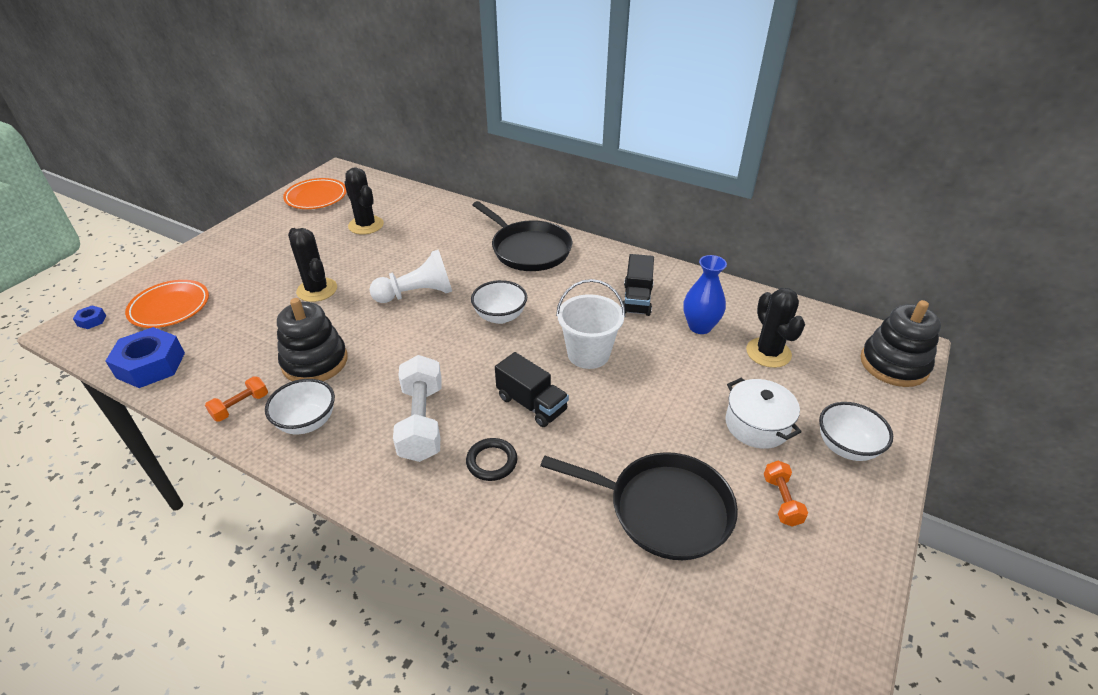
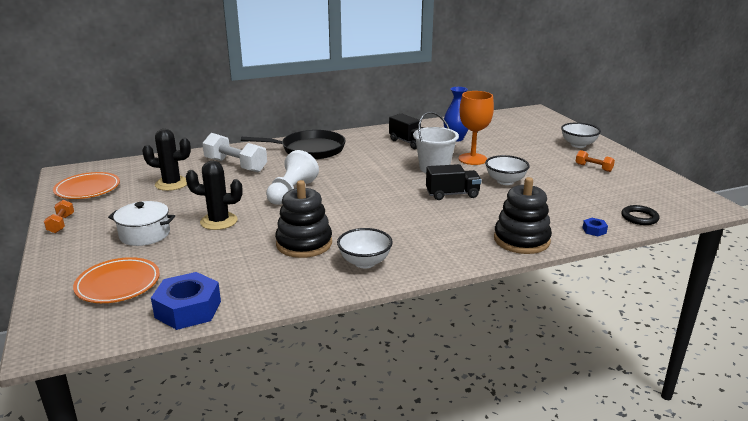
camera: 50 degrees left, 15 degrees down
(92, 320) = (58, 327): blue nut -> blue nut (594, 230)
(240, 406) = (308, 282): orange dumbbell -> orange dumbbell (61, 224)
(421, 422) = (421, 227): white dumbbell -> white dumbbell (235, 165)
(491, 461) = (483, 218): black ring -> black ring (639, 218)
(500, 316) = (361, 177): white bowl -> white bowl (505, 181)
(655, 371) = (472, 159): none -> orange goblet
(663, 509) = (569, 191): black pan -> none
(757, 425) = (542, 154): white pot -> white pot (145, 234)
(768, 353) = (498, 134): black cactus -> none
(893, 364) = (541, 117): black stacking toy -> black stacking toy (521, 240)

